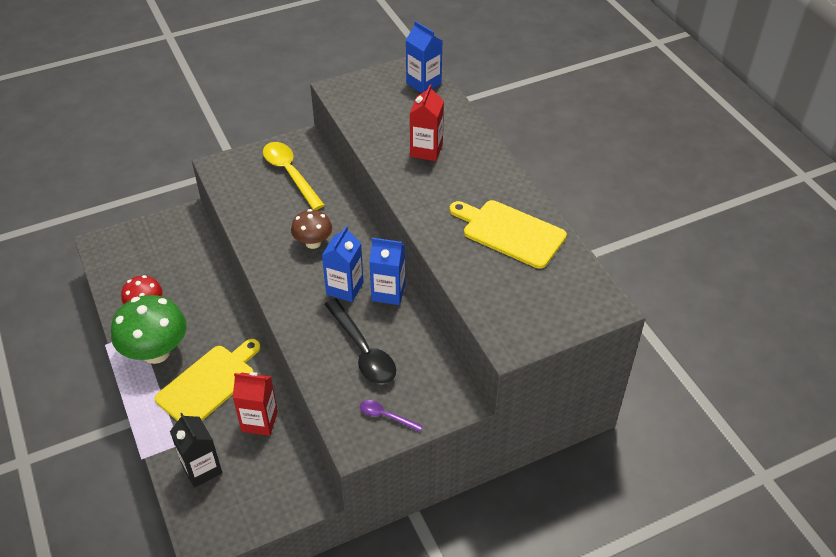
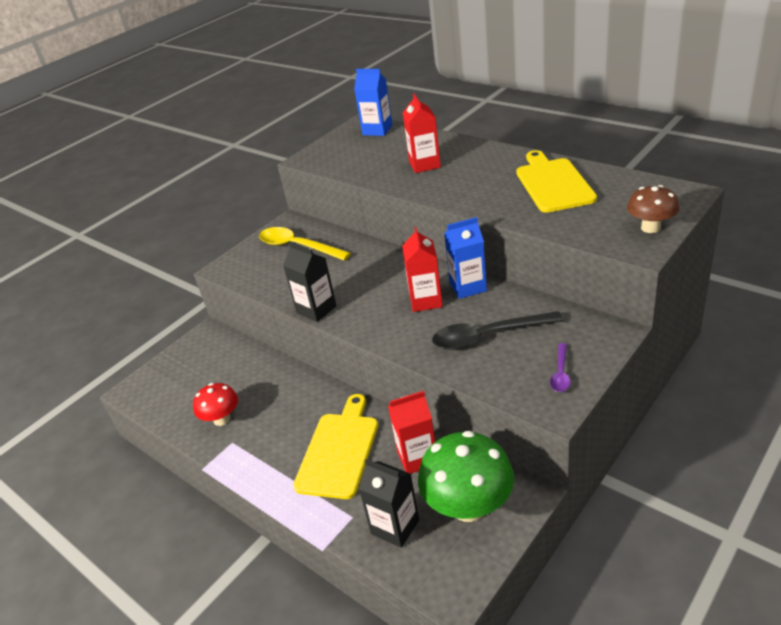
camera: 20 degrees left, 10 degrees down
(156, 352) = (262, 450): green mushroom -> green mushroom (468, 506)
(256, 251) = (316, 309): none -> black carton
(313, 243) = (364, 282): brown mushroom -> brown mushroom (650, 228)
(345, 288) = (425, 300): blue carton -> red carton
(363, 350) = (488, 336): black spoon -> black spoon turned 135 degrees clockwise
(386, 416) = (560, 373): purple spoon -> purple spoon turned 75 degrees counterclockwise
(510, 232) = (553, 183): yellow cutting board -> yellow cutting board turned 75 degrees clockwise

